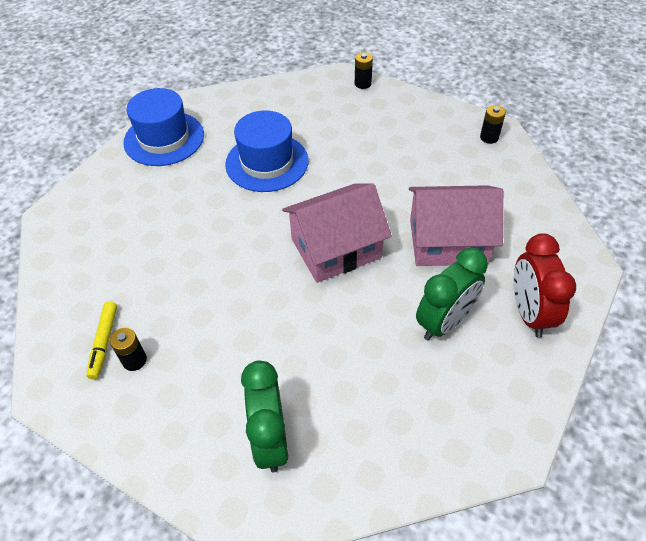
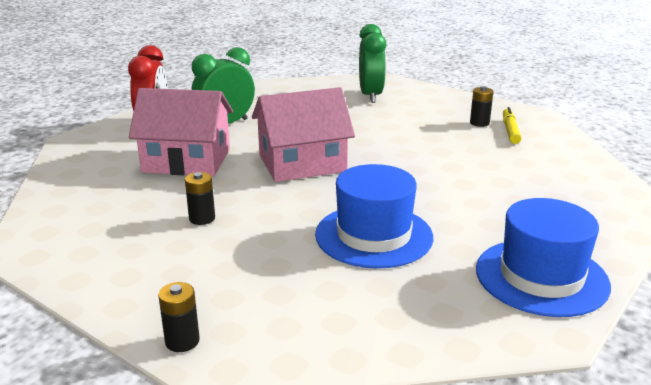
camera: 175 degrees left, 25 degrees down
(489, 137) = (47, 240): black battery -> black battery (202, 218)

